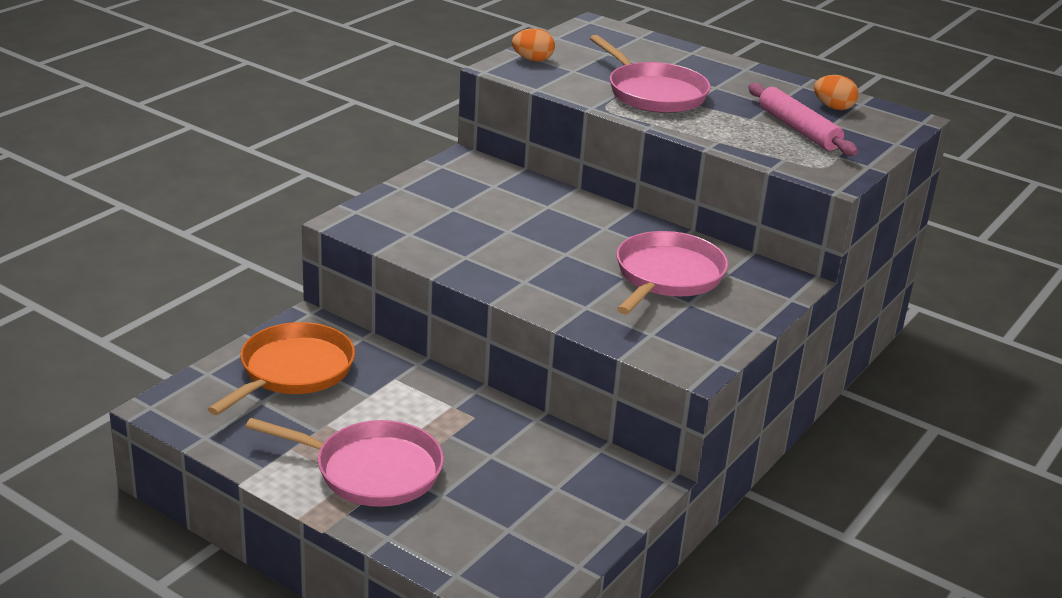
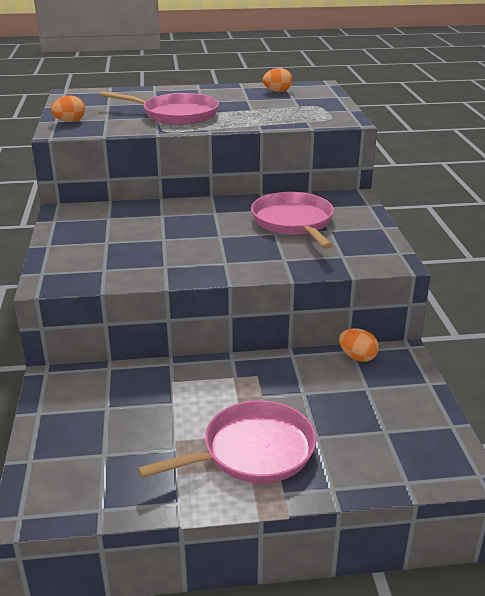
camera: 40 degrees left, 0 degrees up
(293, 370) = (94, 418): orange pan -> none
(595, 458) = (357, 357): none -> orange egg
(798, 129) = (283, 106): pink rolling pin -> none

